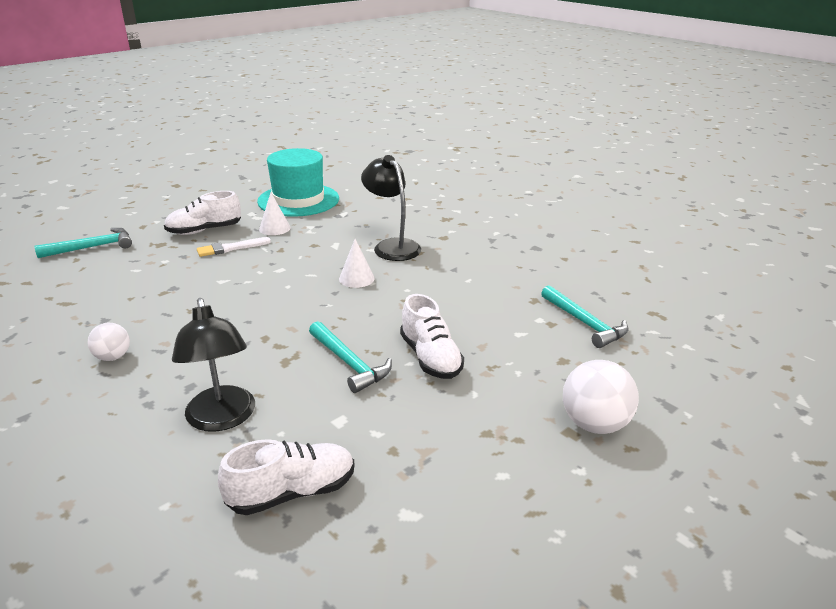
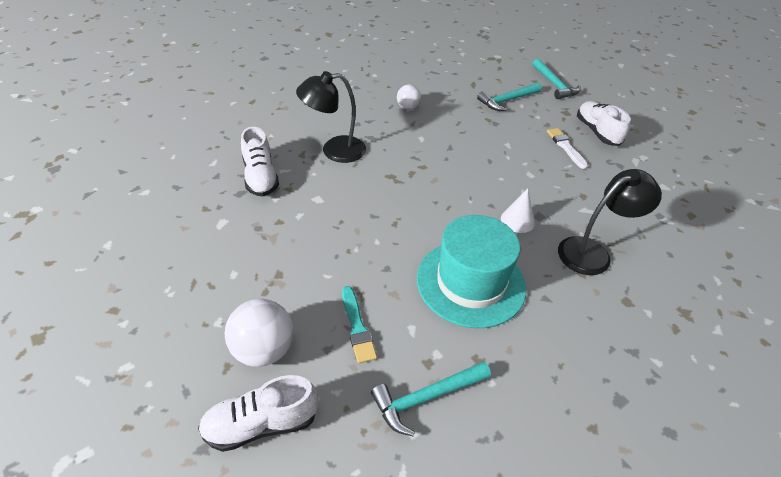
camera: 95 degrees right, 15 degrees up
(274, 228) = (613, 171): white cone -> none
(298, 200) = (690, 188): turquoise hat -> turquoise hat (470, 282)
(349, 363) = (382, 207): turquoise hammer -> turquoise hammer (507, 100)
(430, 358) = (381, 255): white shoe -> white shoe (261, 424)
(534, 365) = (357, 327): none -> turquoise brush

